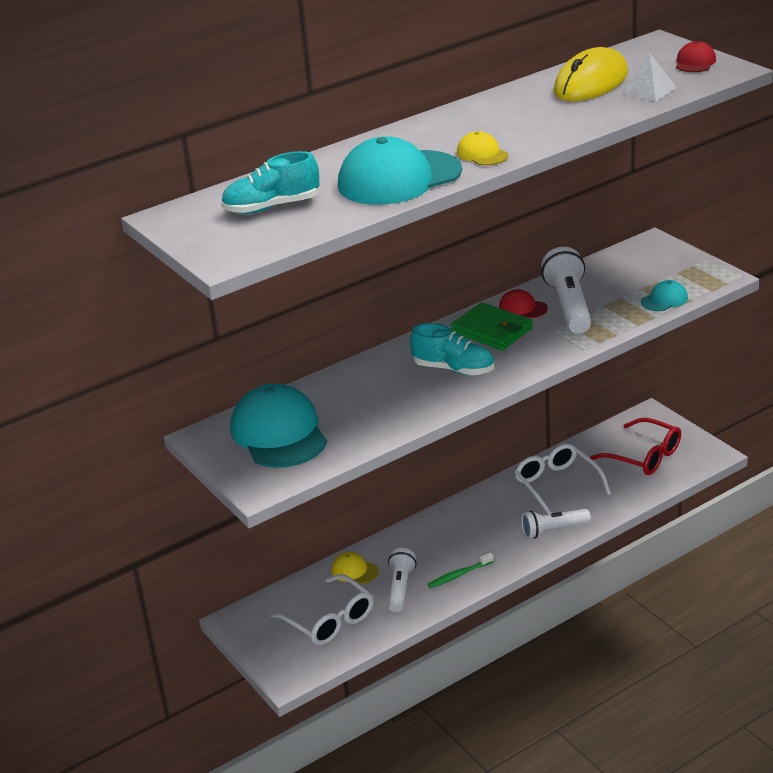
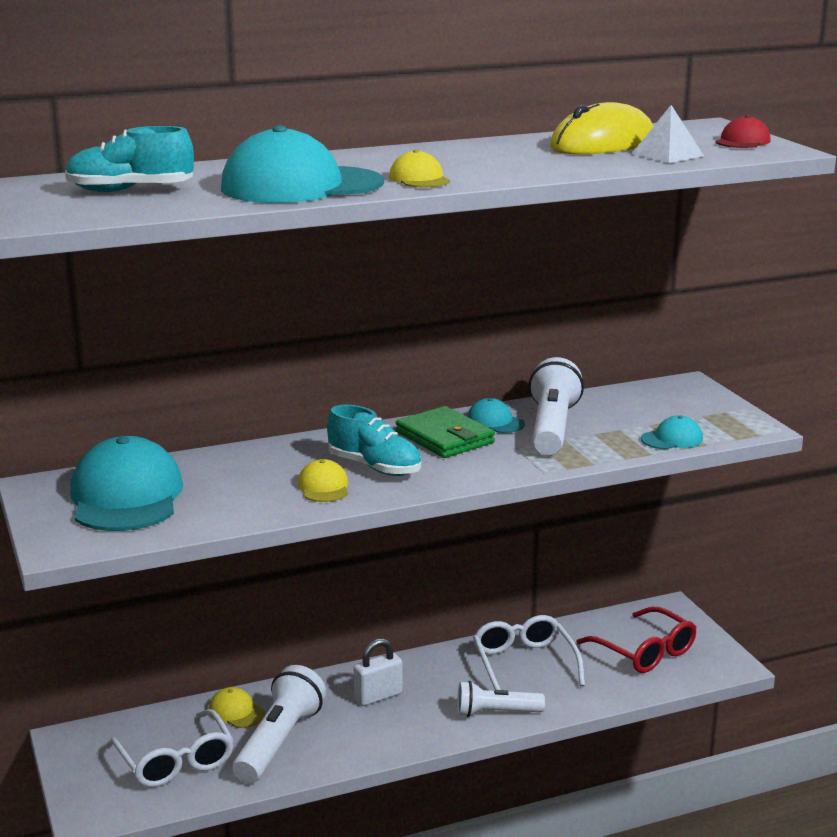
camera: 10 degrees right, 10 degrees down
(400, 588) = (279, 742): white flashlight -> white flashlight, size x1.54
(425, 395) = (323, 487): none -> yellow cap
(458, 535) = (378, 696): none -> white padlock
(459, 575) = (357, 741): green toothbrush -> none
(522, 308) = (495, 422): red cap -> turquoise cap

